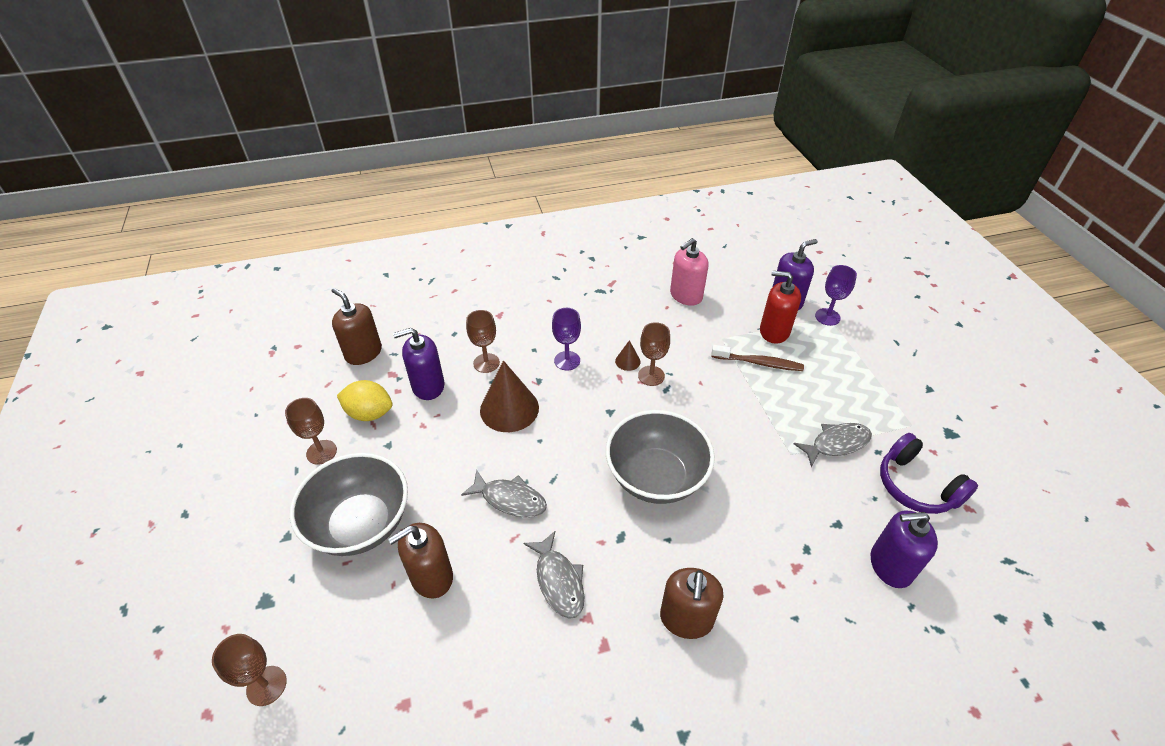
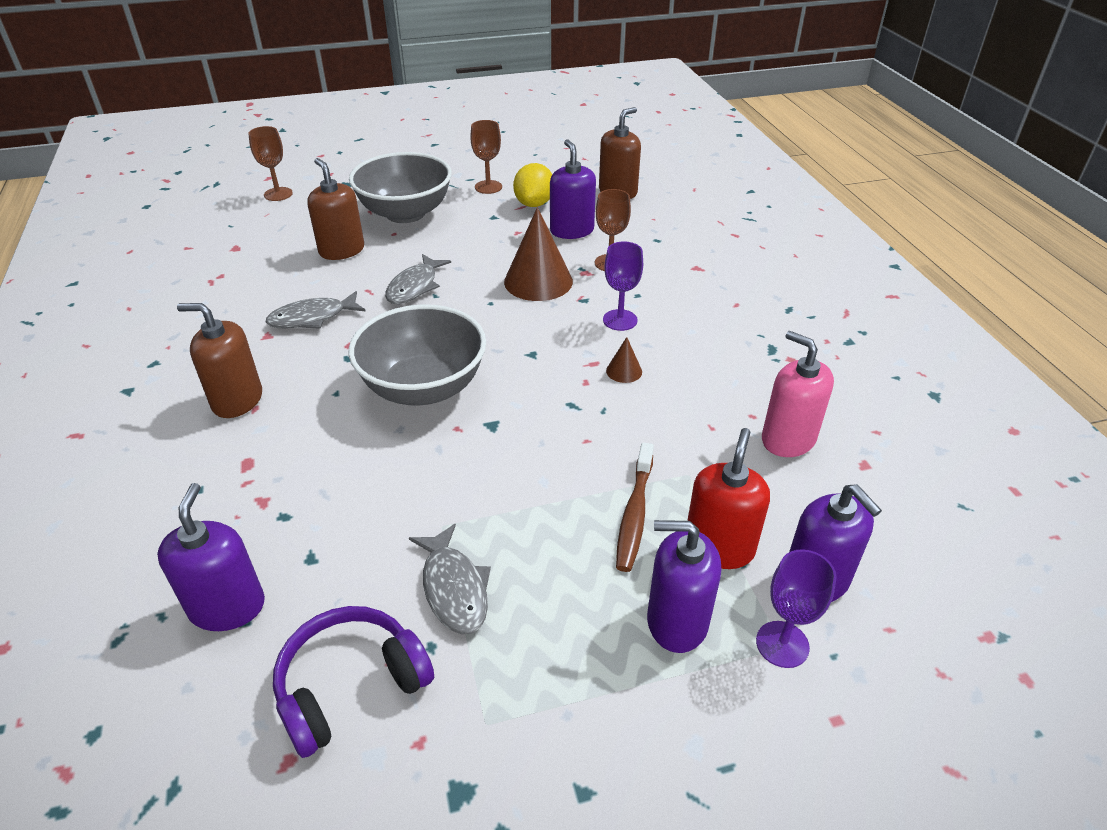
camera: 90 degrees right, 5 degrees down
(651, 376) = (597, 391): brown goblet -> none
(827, 351) = (677, 621): none -> purple soap dispenser

